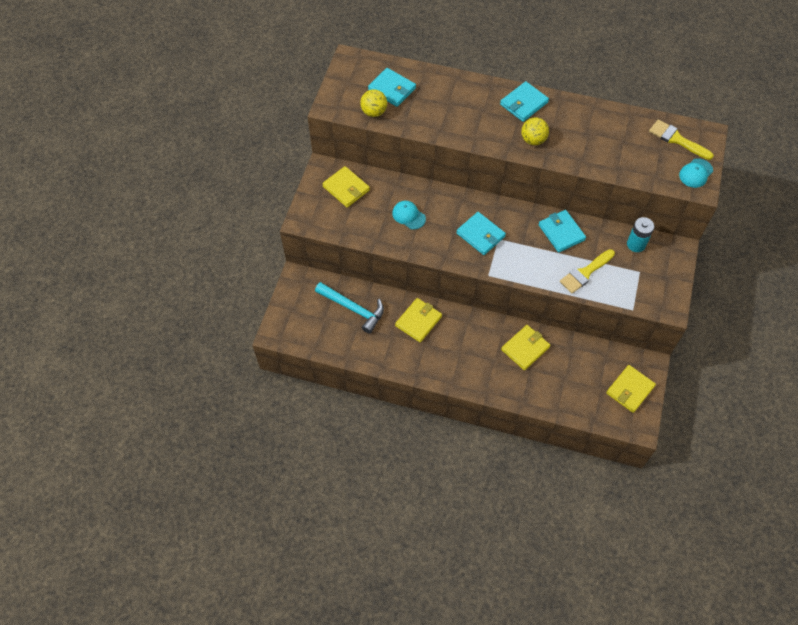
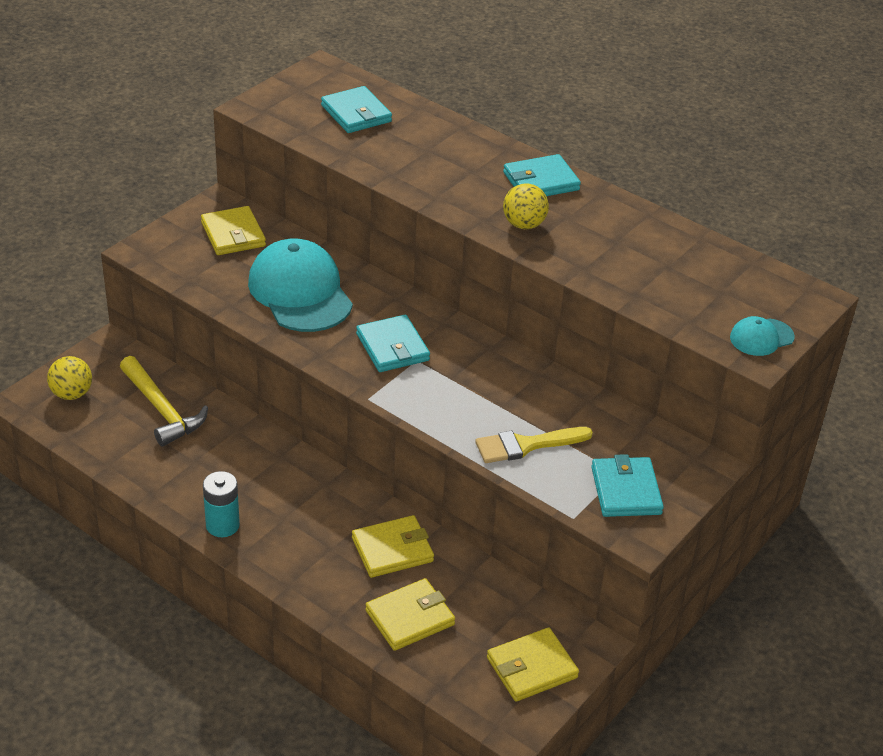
camera: 20 degrees right, 20 degrees down
(353, 309) = (162, 410): turquoise hammer -> yellow hammer
(374, 112) = (310, 130): yellow ball -> yellow ball (72, 394)
(408, 216) = (300, 292): turquoise cap -> turquoise cap, size x2.13
(418, 321) = (248, 457): yellow wallet -> yellow wallet (410, 617)
(561, 232) = (523, 384): turquoise wallet -> turquoise wallet (625, 490)
(636, 244) = (637, 436): turquoise battery -> turquoise battery (222, 525)
(677, 139) = (758, 289): yellow brush -> none

